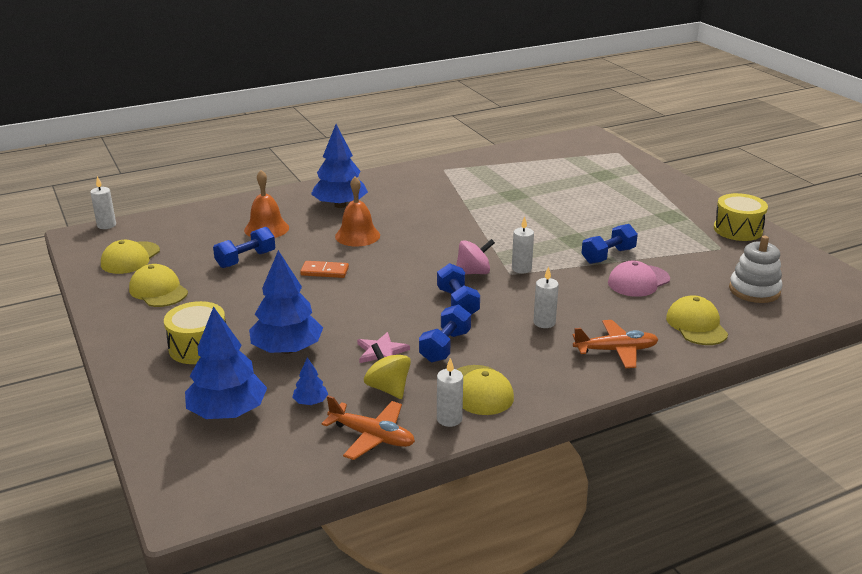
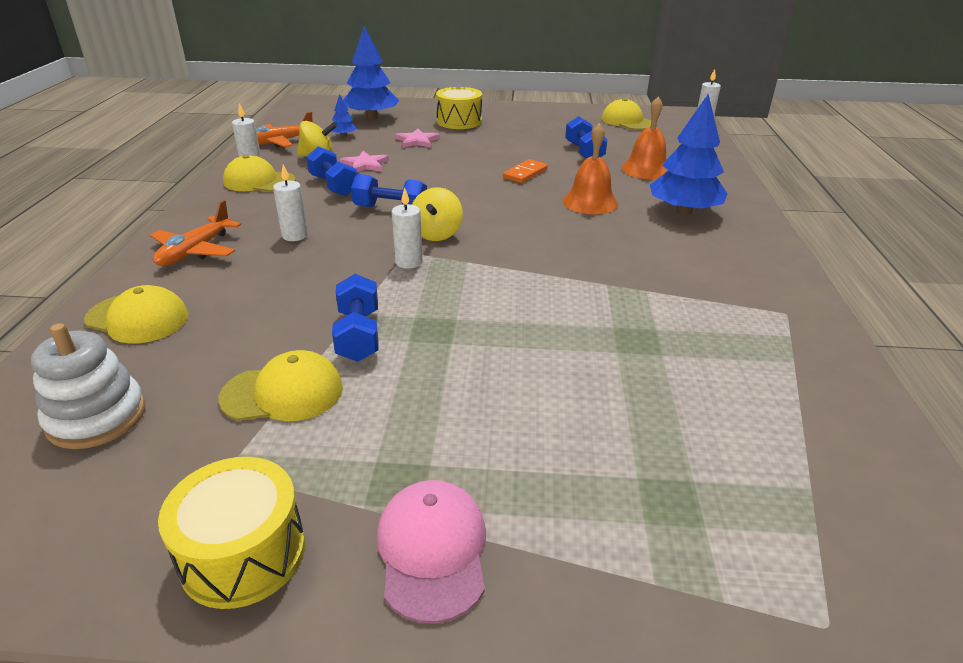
camera: 120 degrees right, 5 degrees up
(158, 290) = (559, 122): yellow cap -> yellow cap (283, 393)
(287, 349) = (417, 141): blue tree -> pink star
(473, 272) = (436, 234): pink spinning top -> yellow spinning top
(638, 281) = (272, 327): pink cap -> pink cap (432, 551)

